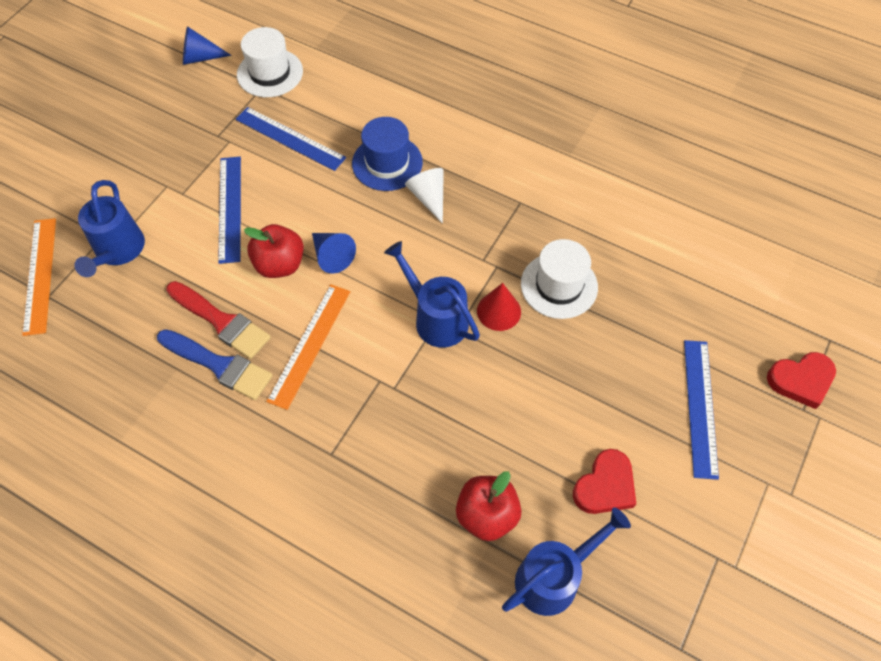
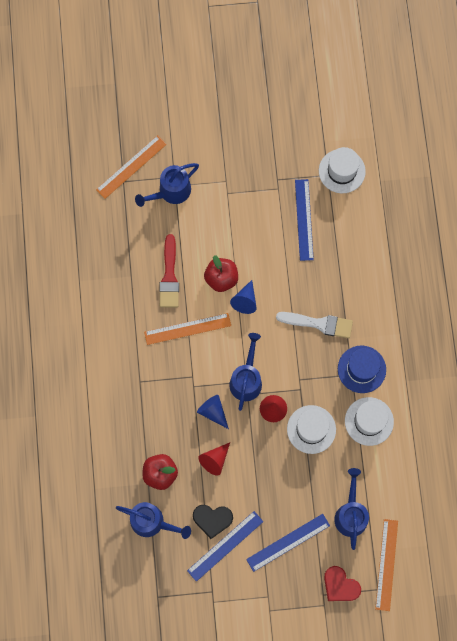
camera: 55 degrees right, 15 degrees up
(200, 57) = (323, 123): blue cone -> blue cone (213, 412)
(219, 365) = (146, 294): blue brush -> none
(230, 208) = (236, 225): blue ruler -> blue ruler (225, 546)
(387, 163) = (326, 284): blue hat -> blue hat (361, 369)
(429, 197) = (319, 324): white cone -> white brush
(519, 427) = (215, 460): none -> red cone
(593, 219) = (369, 421): none -> white hat
(605, 486) = (212, 519): red heart -> black heart
(704, 309) = (351, 513): none -> blue watering can
(800, 309) = (386, 564): none -> orange ruler

